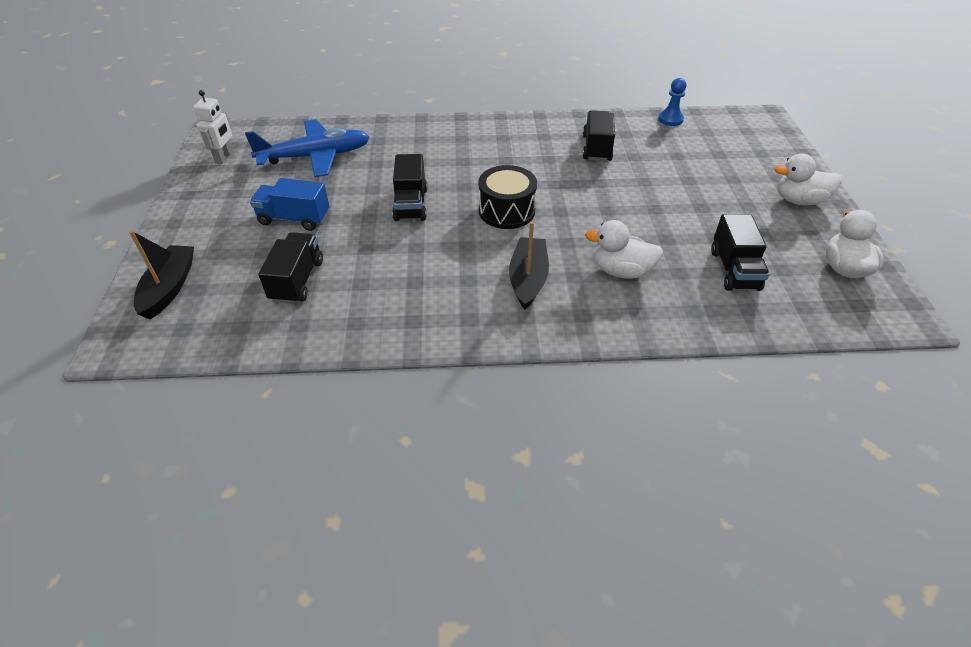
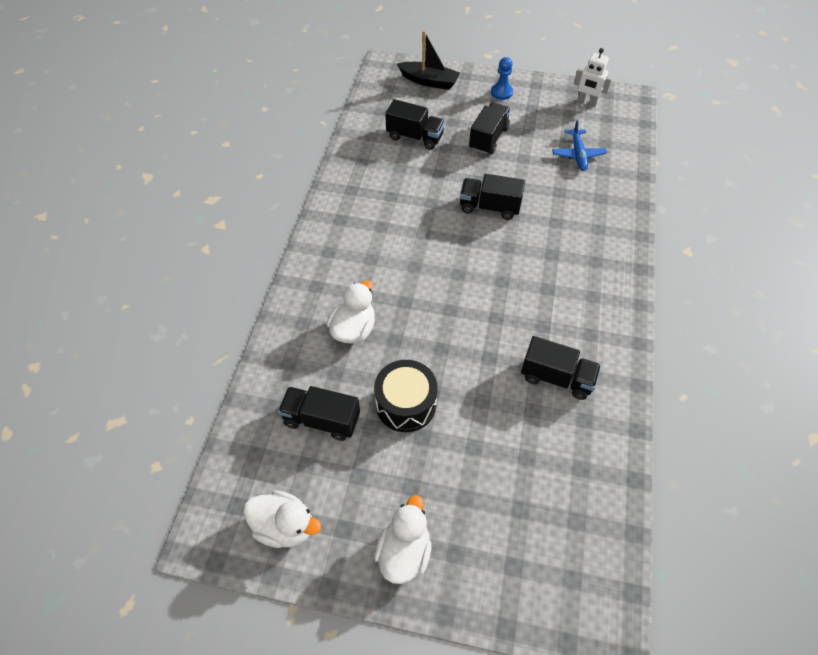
camera: 105 degrees right, 10 degrees up
(294, 219) = (488, 138): blue truck -> black truck
(315, 157) = (578, 154): blue plane -> blue plane, size x0.57
(506, 211) = (462, 270): black drum -> black drum (406, 404)
(528, 279) = (368, 263): black boat -> none
(670, 119) = (614, 488): blue pawn -> blue pawn (501, 92)

